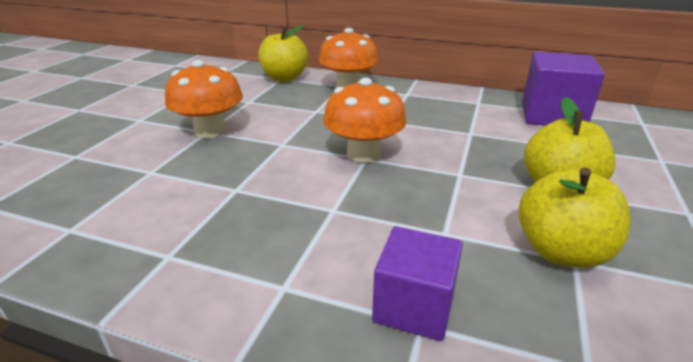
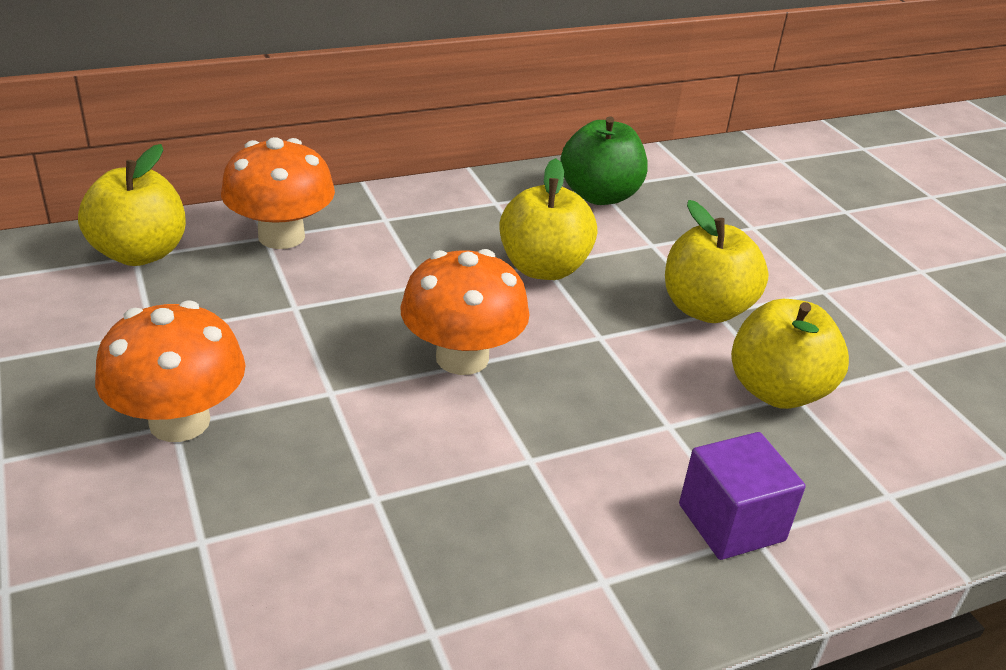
camera: 45 degrees left, 5 degrees up
(467, 135) = (543, 268): none -> yellow apple
(552, 116) = (599, 195): purple cube -> green apple

